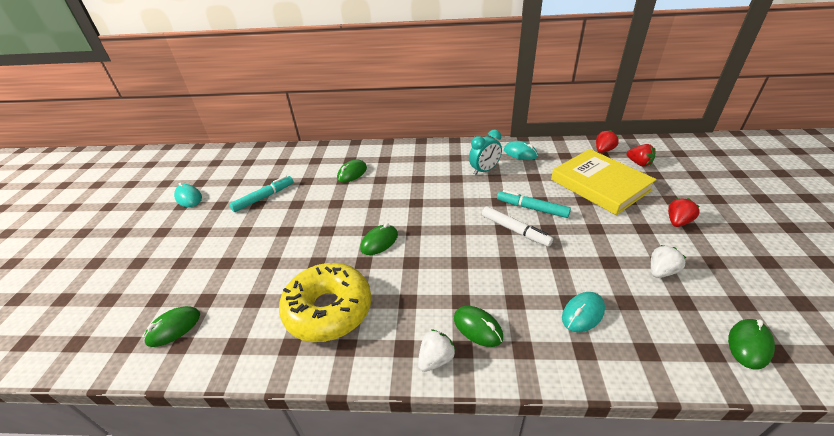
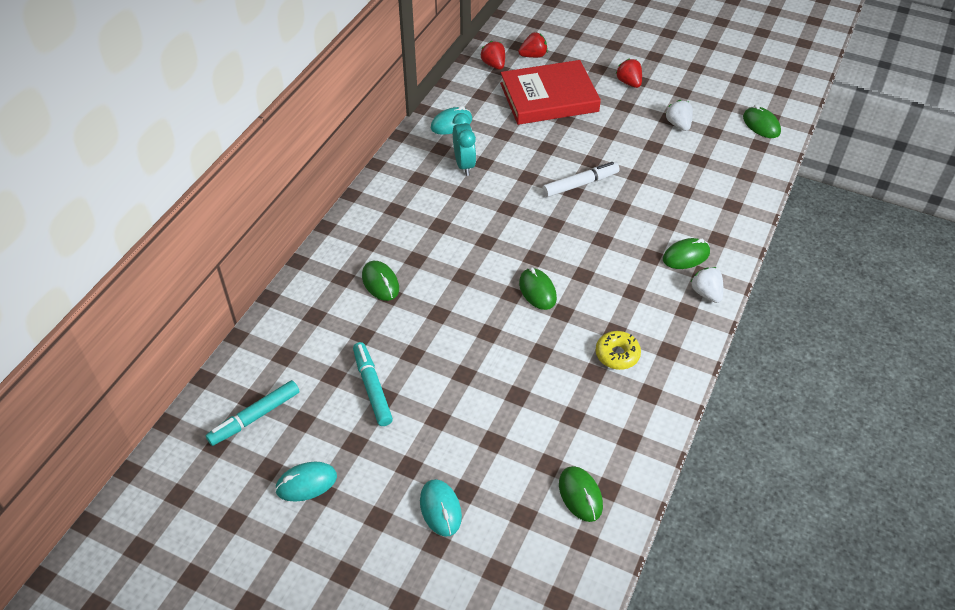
camera: 70 degrees left, 10 degrees up
(328, 310) = (617, 354): yellow donut -> yellow donut, size x0.47
(532, 208) = (555, 158): turquoise marker -> turquoise marker (255, 417)
(582, 313) = (699, 189): turquoise mouse -> turquoise mouse (440, 509)
(600, 185) = (549, 97): yellow book -> red book

